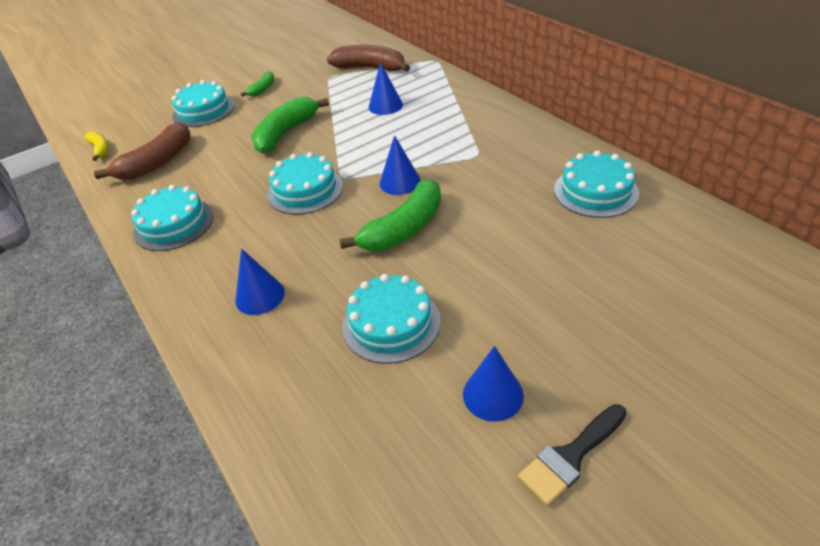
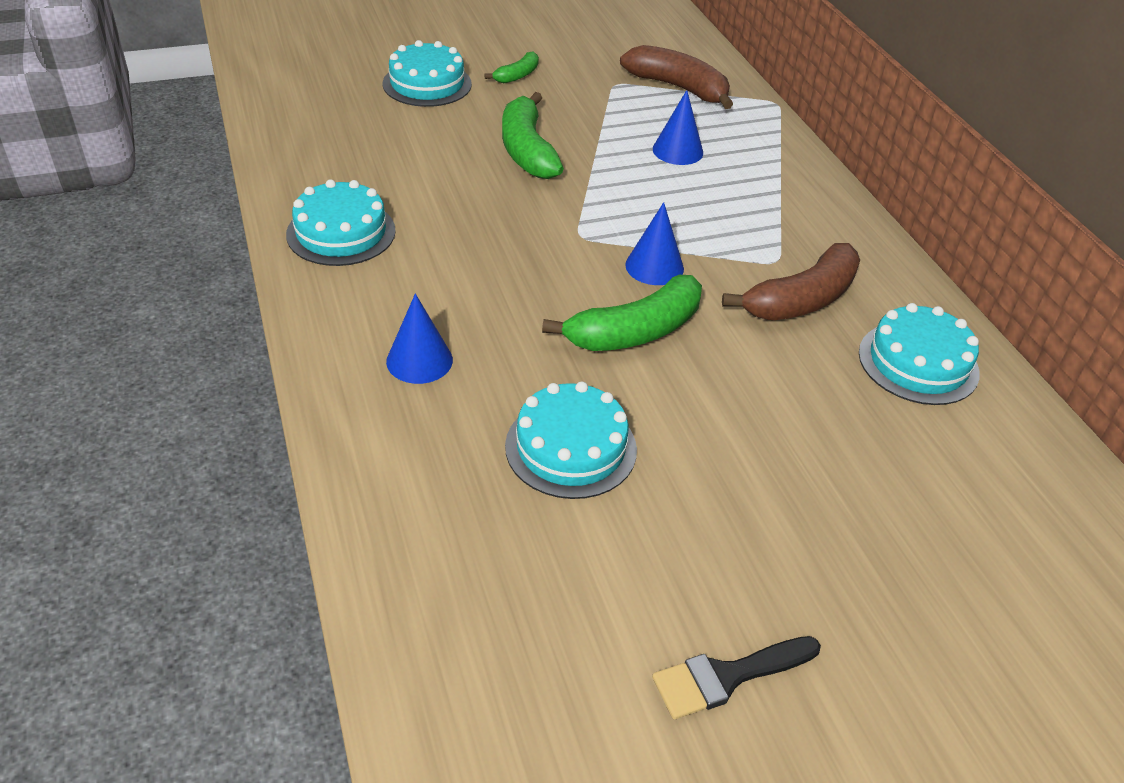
camera: 10 degrees right, 0 degrees up
(100, 149) = (276, 100): yellow banana -> none
(157, 163) = (344, 141): brown banana -> brown banana (801, 300)
(286, 133) = (527, 150): green banana -> green banana turned 60 degrees counterclockwise
(305, 190) = (524, 239): turquoise cake -> none
(493, 394) = (663, 574): blue cone -> none

